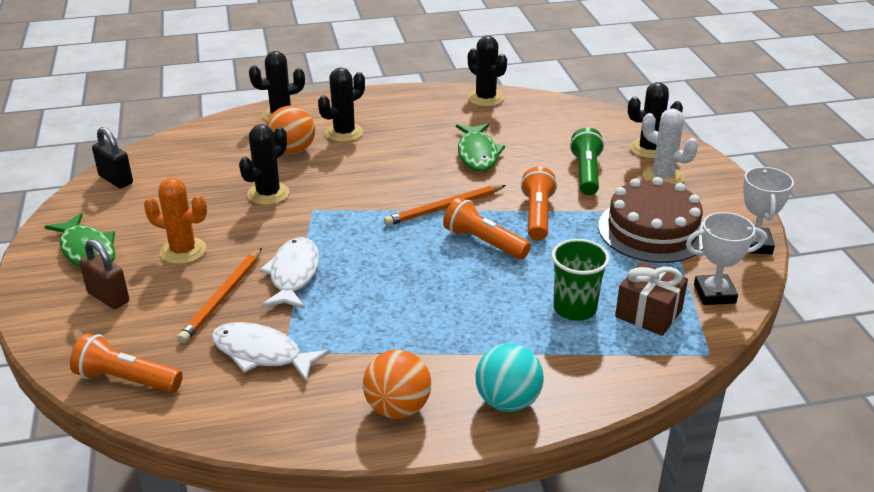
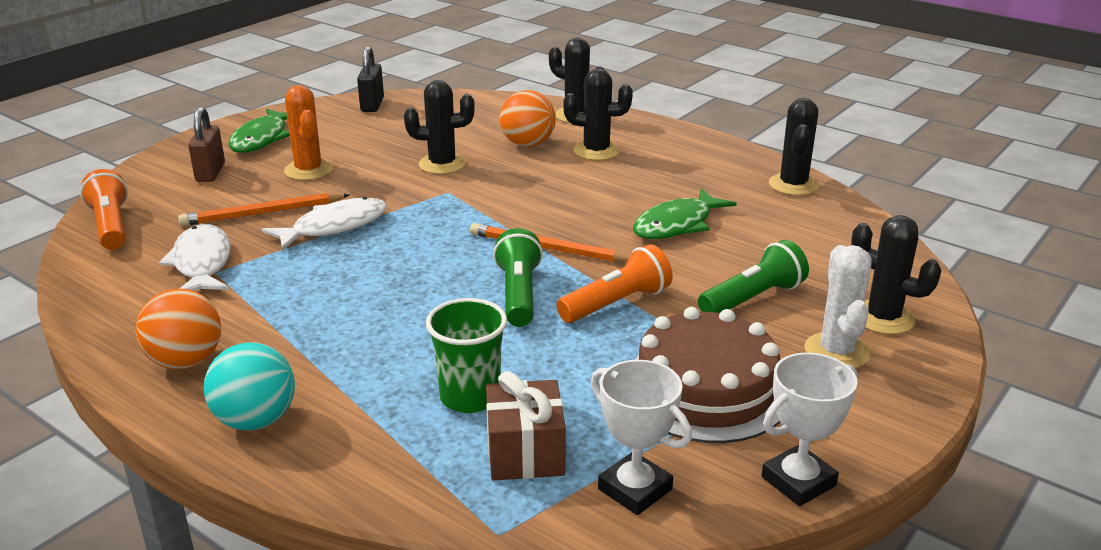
camera: 50 degrees right, 5 degrees down
(483, 242) = (518, 294): orange flashlight -> green flashlight

